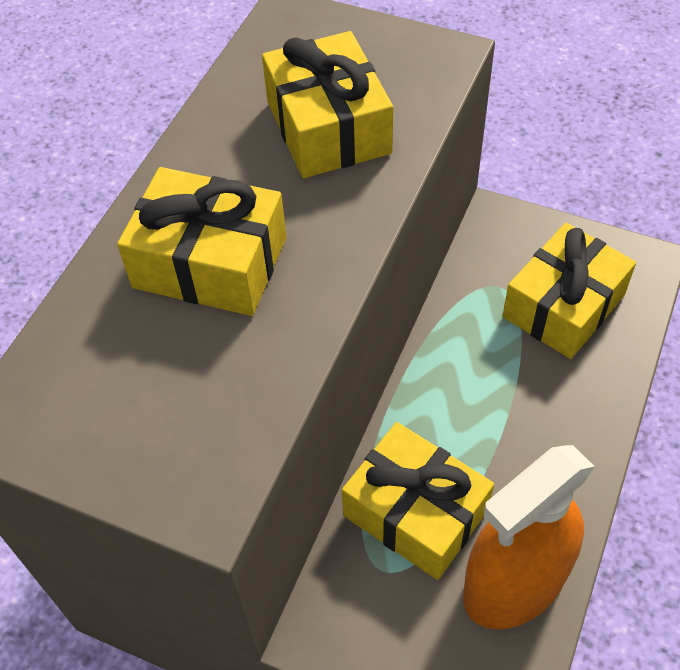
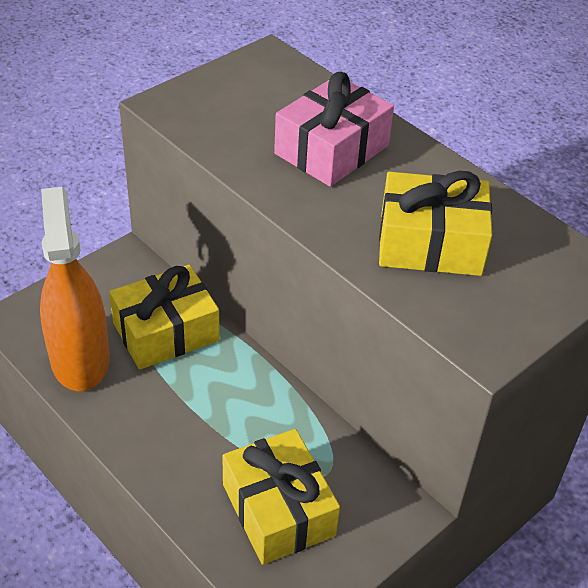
camera: 110 degrees right, 10 degrees down
(210, 262) = (332, 149): yellow gift -> pink gift

